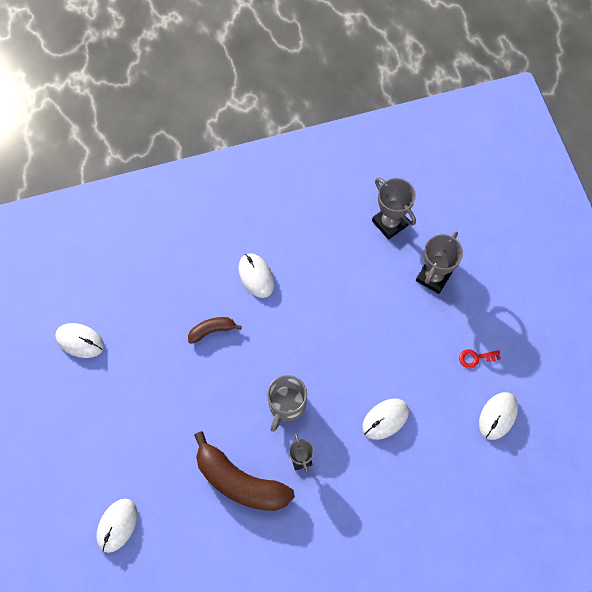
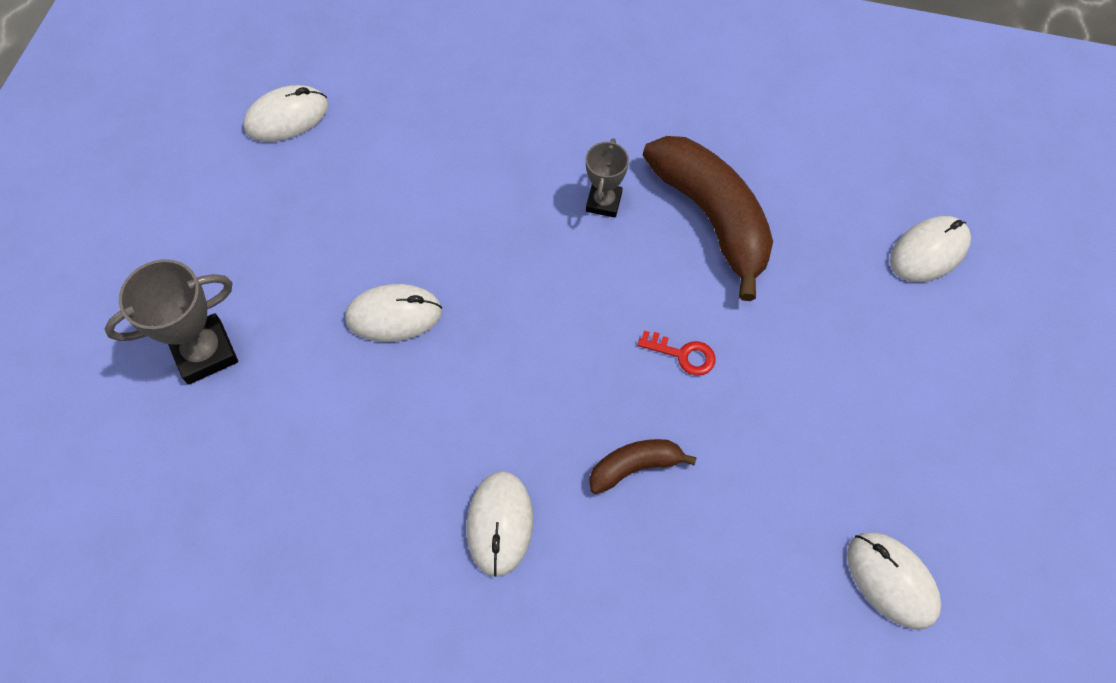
camera: 150 degrees left, 5 degrees down
(212, 330) = (635, 466): brown banana -> brown banana turned 150 degrees clockwise
(286, 405) = (579, 284): grey mug -> none
(385, 419) = (445, 191): white mouse -> white mouse (394, 315)
(390, 223) = (195, 488): grey trophy -> none
(475, 358) = (249, 202): red key -> red key (683, 355)

